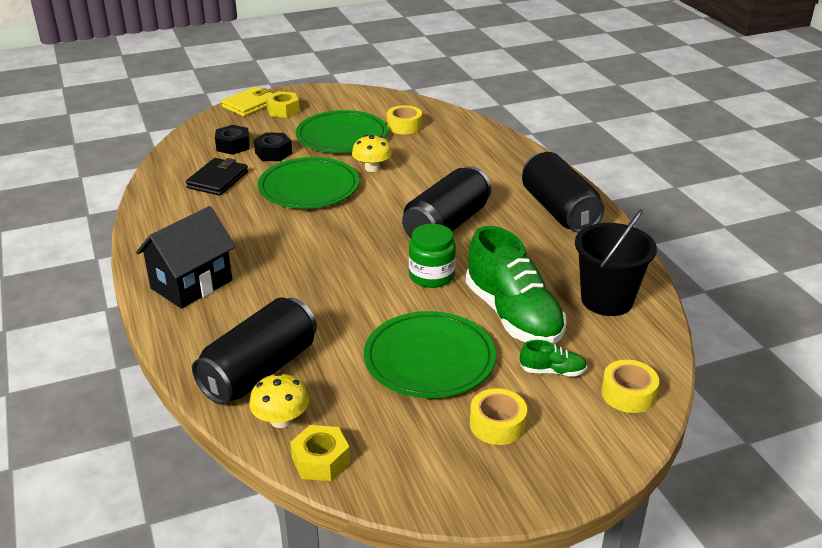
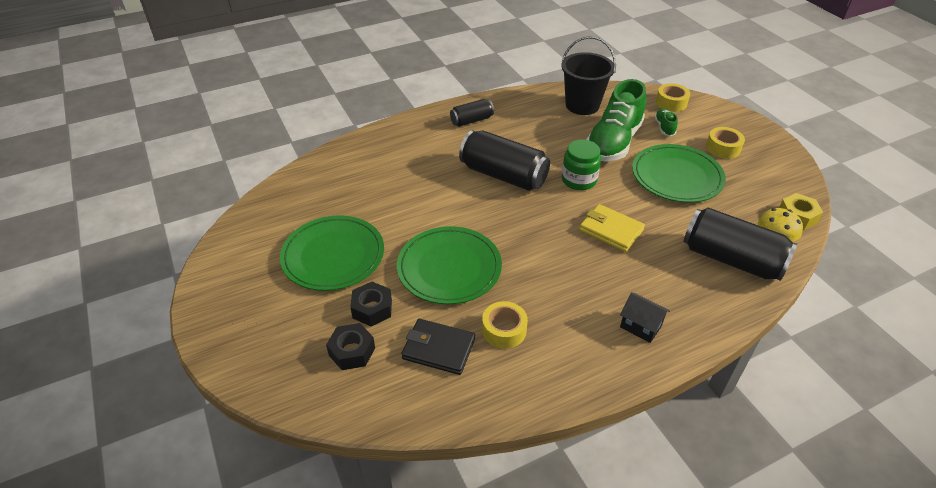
camera: 95 degrees left, 10 degrees up
(191, 284) = (640, 326): black house -> black house, size x0.55
(250, 104) = (230, 356): yellow wallet -> yellow wallet (611, 230)
(283, 110) = (255, 318): yellow nut -> none
(372, 168) = (406, 226): yellow mushroom -> none
(404, 126) = (313, 210): yellow tape -> yellow tape (504, 330)
(513, 315) = (613, 142): green shoe -> green shoe turned 150 degrees clockwise
(559, 210) = (471, 120): black can -> black can, size x0.54

